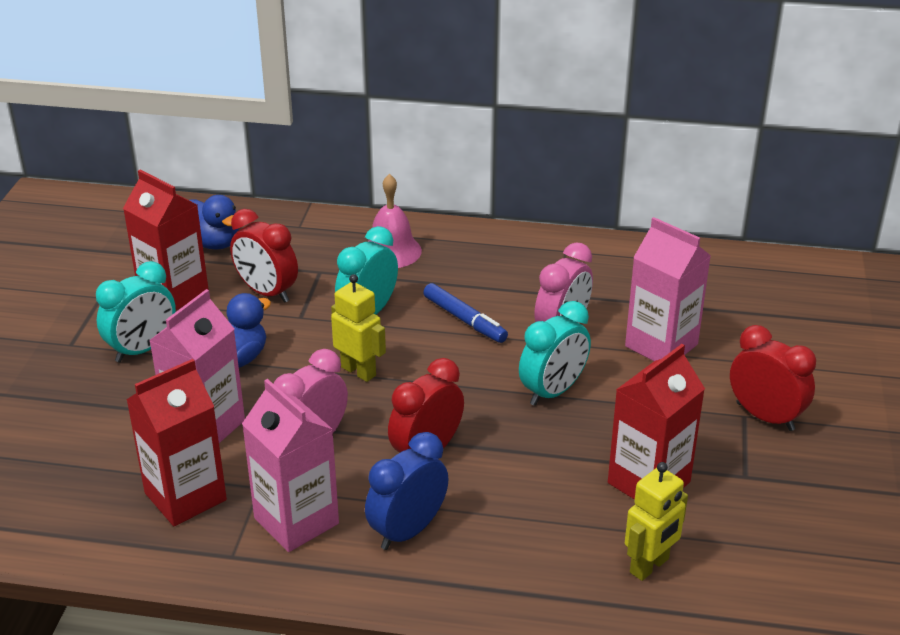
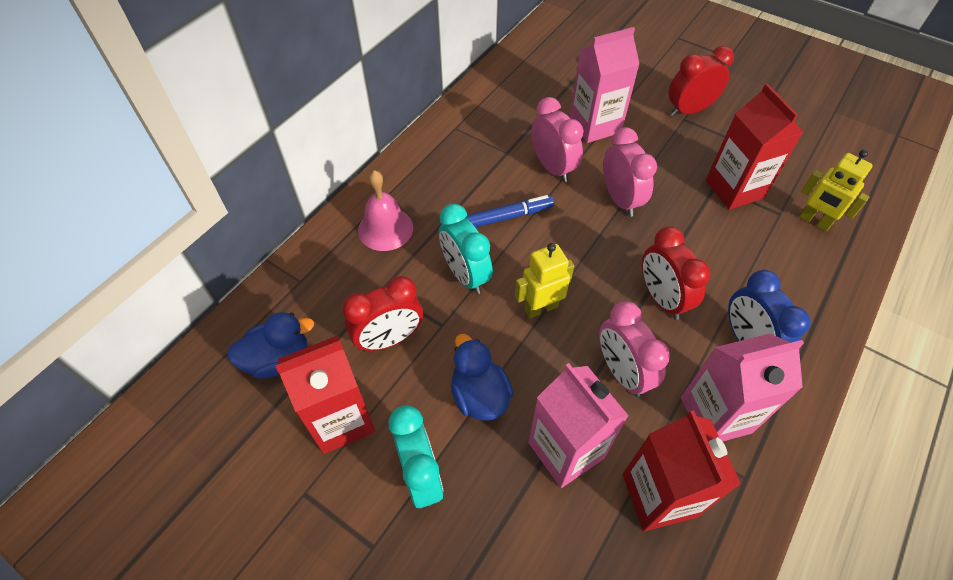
camera: 65 degrees left, 20 degrees up
(553, 392) = (620, 199): turquoise clock -> pink clock
(650, 566) = (814, 221): yellow robot -> yellow robot turned 150 degrees clockwise

